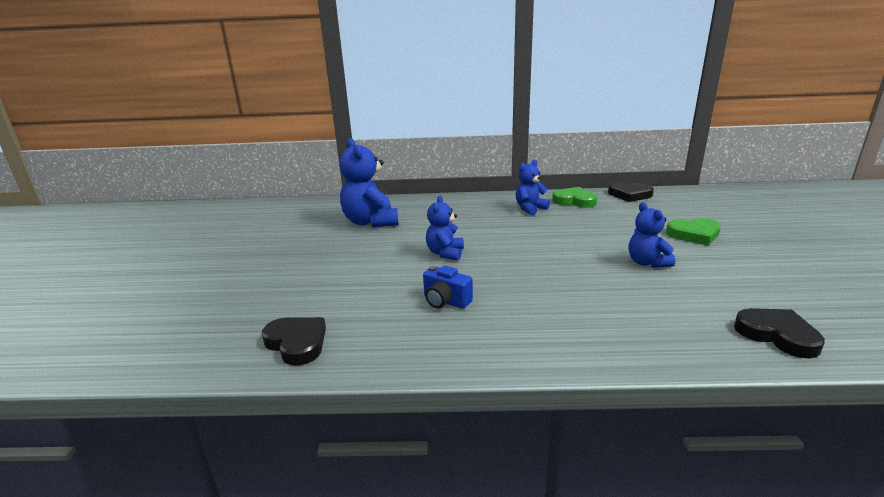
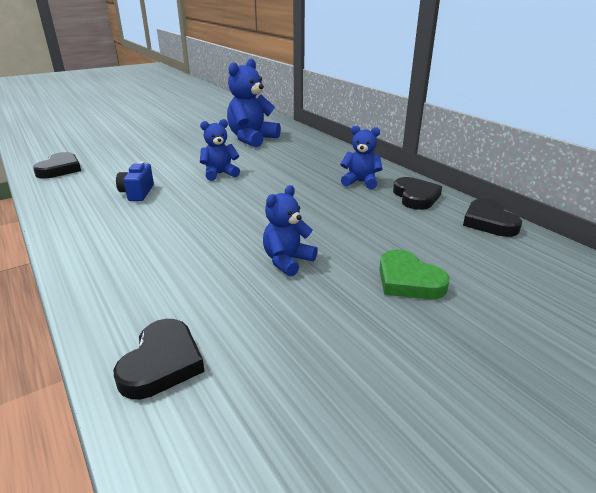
camera: 55 degrees right, 5 degrees up
(574, 201) = (415, 197): green heart -> black heart

